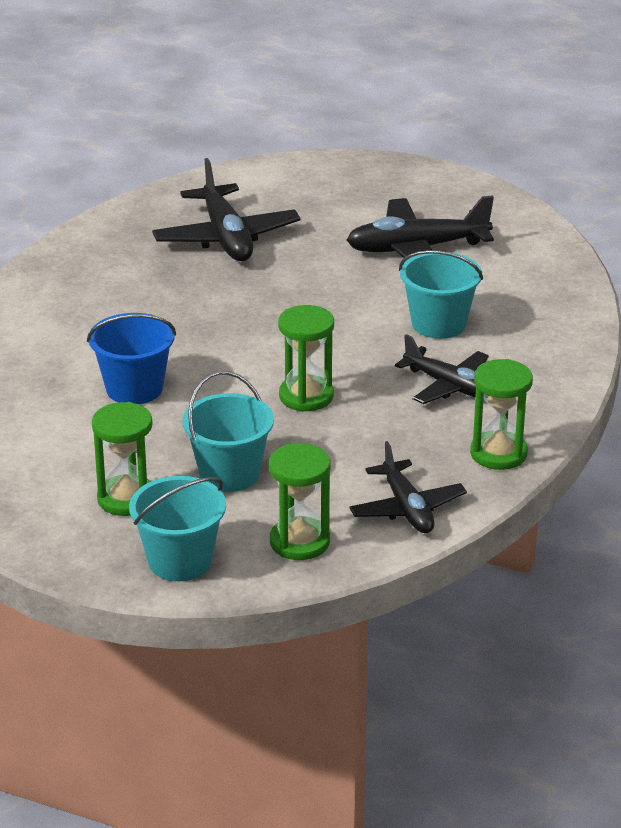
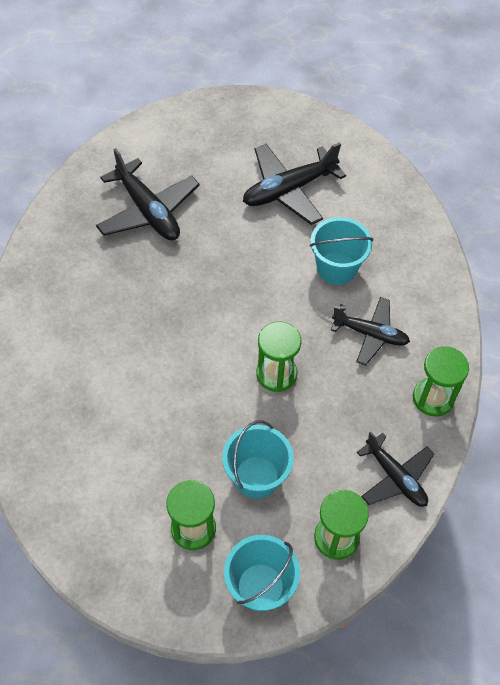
camera: 20 degrees left, 25 degrees up
(134, 388) = (149, 401): blue bucket -> none

